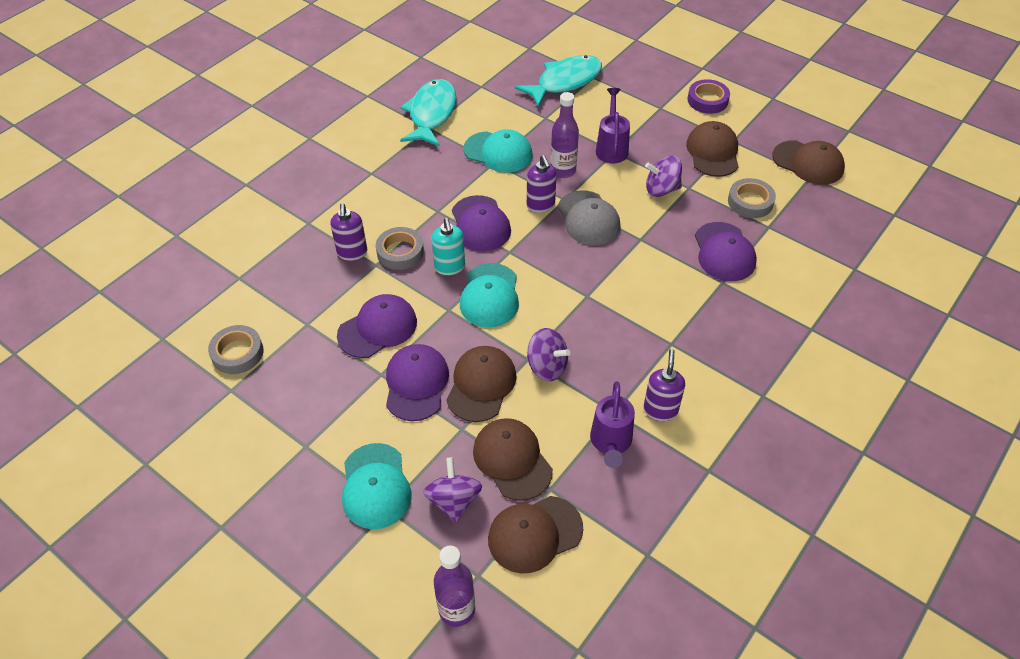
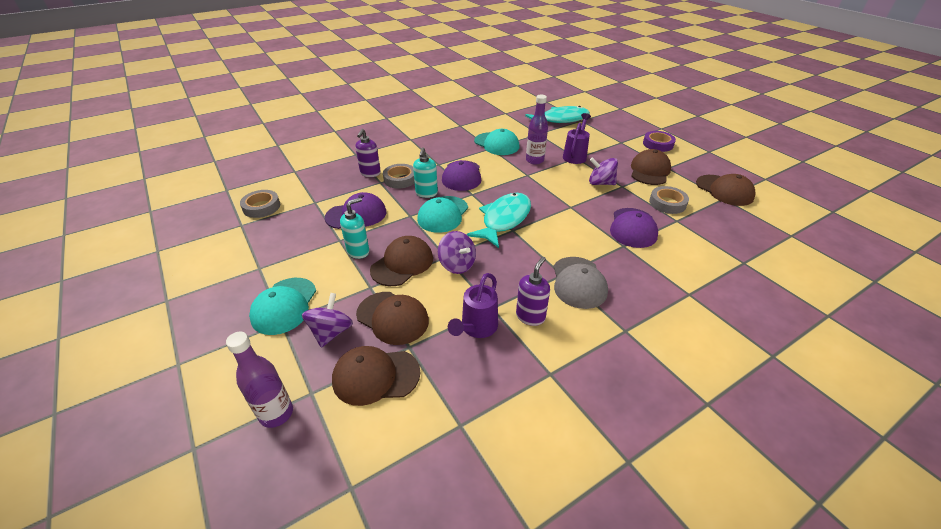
camera: 20 degrees right, 10 degrees down
(416, 384) = (358, 251): purple cap -> turquoise soap dispenser
(431, 114) = (466, 120): turquoise fish -> turquoise fish (504, 219)
(512, 460) = (393, 318): brown cap -> brown cap turned 135 degrees clockwise
(541, 205) = (508, 175): purple soap dispenser -> none
(588, 218) = (538, 188): grey cap -> grey cap (578, 282)

